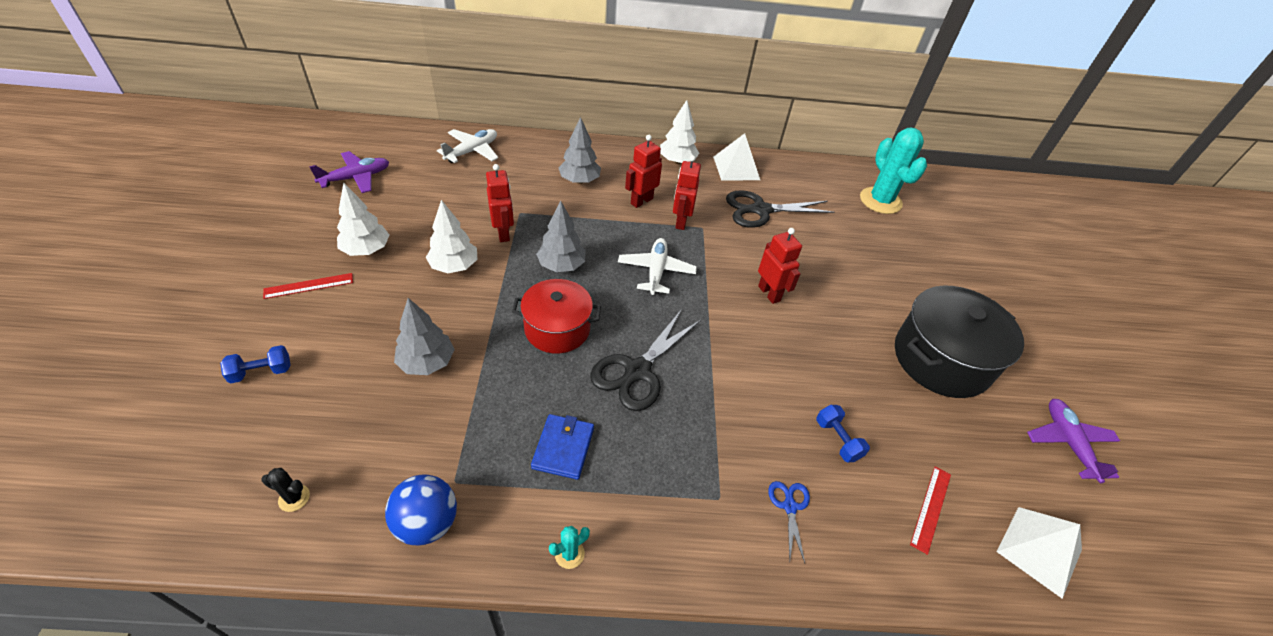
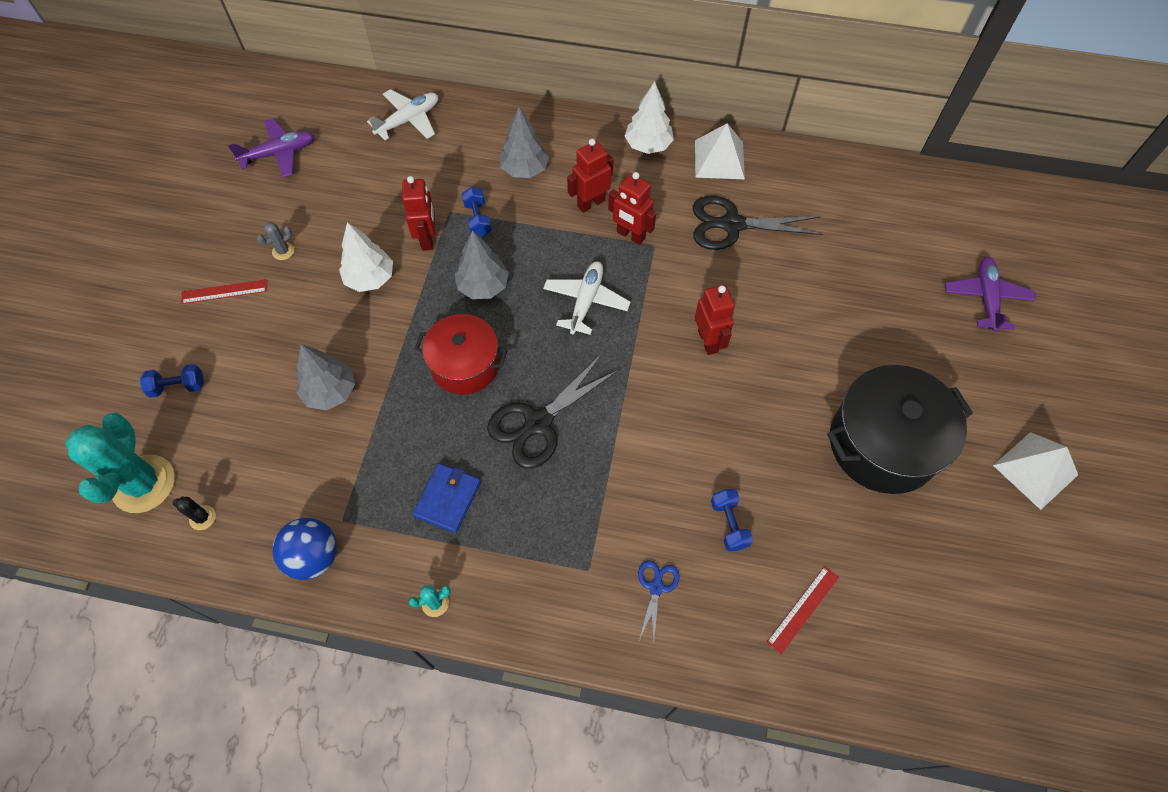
camera: 15 degrees right, 15 degrees up
(366, 250) = (283, 251): white tree -> grey cactus
(546, 217) = (477, 219): none -> blue dumbbell
(680, 221) = (630, 235): red robot -> red robot turned 75 degrees counterclockwise
(880, 201) = (891, 219): turquoise cactus -> turquoise cactus (144, 484)
(1039, 550) = (901, 667): white pyramid -> white pyramid (1035, 470)
(1068, 443) = (991, 559): purple plane -> purple plane (986, 298)

